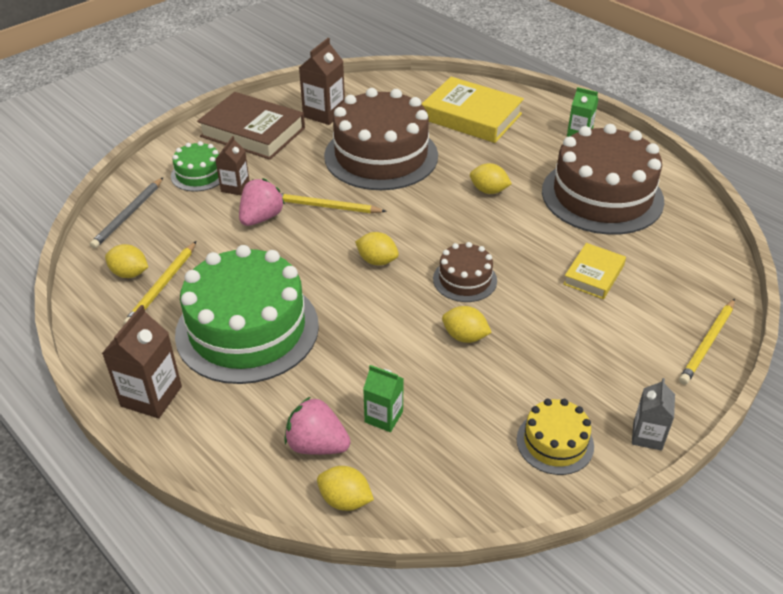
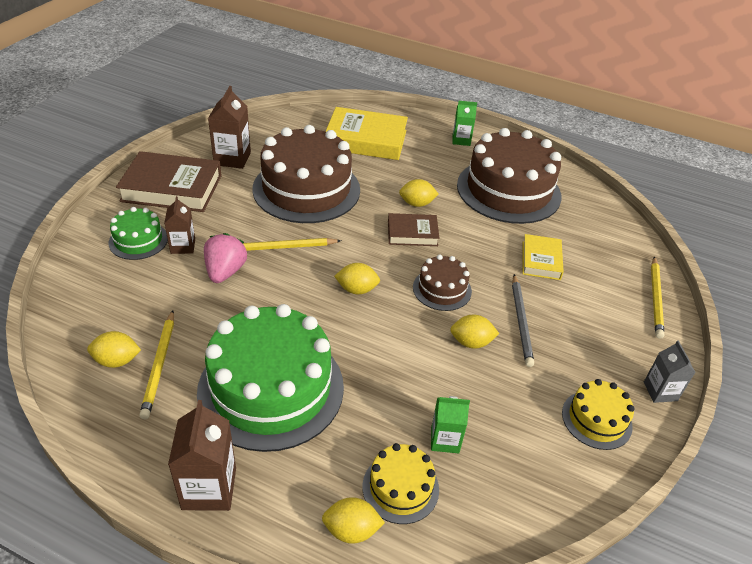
camera: 25 degrees left, 0 degrees up
(128, 215) = (83, 298): grey pencil -> grey pencil (521, 321)
(317, 445) = (400, 487): pink strawberry -> yellow cake
(345, 500) = (456, 535): yellow lemon -> yellow lemon (351, 530)
(466, 219) = (412, 233): none -> brown book

